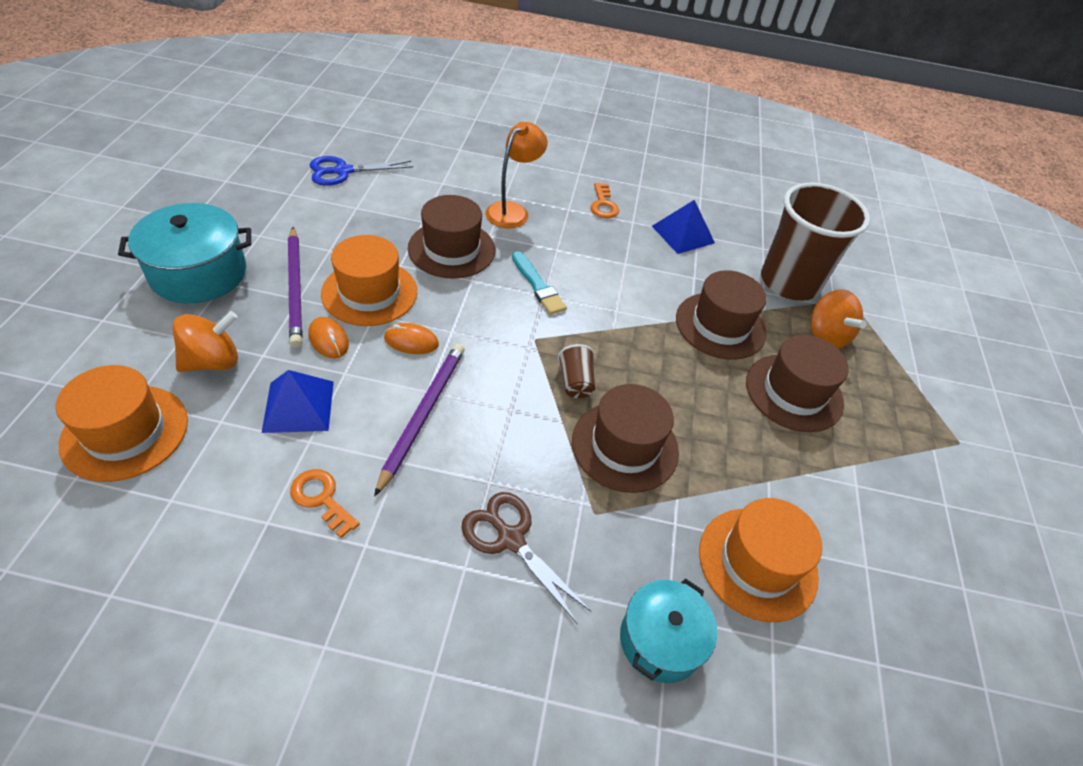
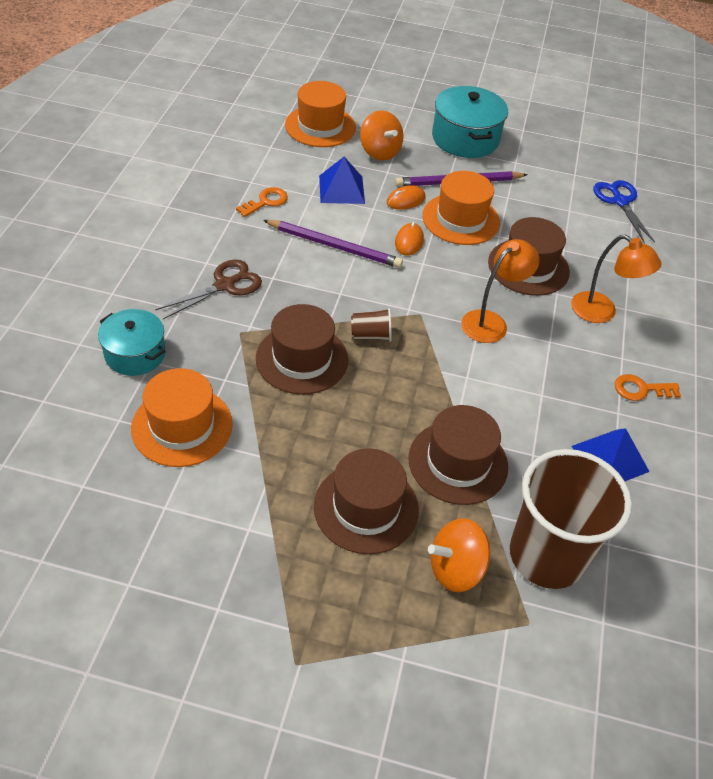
camera: 95 degrees right, 0 degrees up
(538, 285) = (491, 322): turquoise brush -> orange lamp

